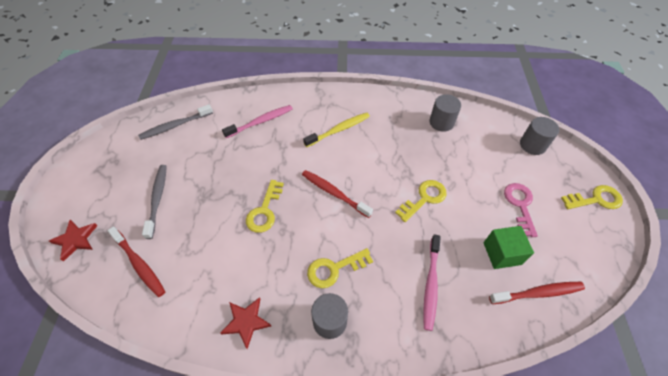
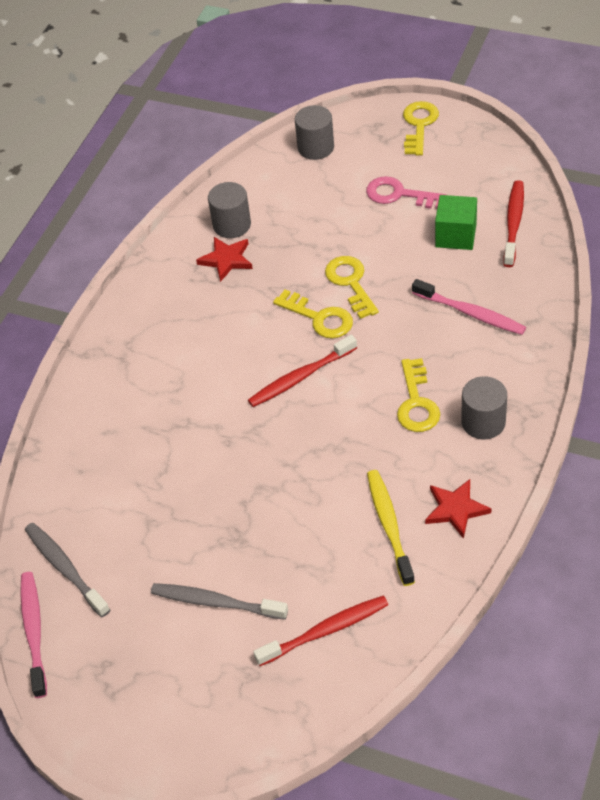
camera: 65 degrees left, 5 degrees down
(75, 240) = (247, 720): red star -> red star (226, 260)
(175, 126) = (65, 568): grey toothbrush -> grey toothbrush turned 150 degrees clockwise
(261, 122) = (118, 443): pink toothbrush -> pink toothbrush (34, 631)
(264, 211) = (296, 464): yellow key -> yellow key (319, 318)
(339, 130) = (187, 346): yellow toothbrush -> yellow toothbrush (389, 525)

